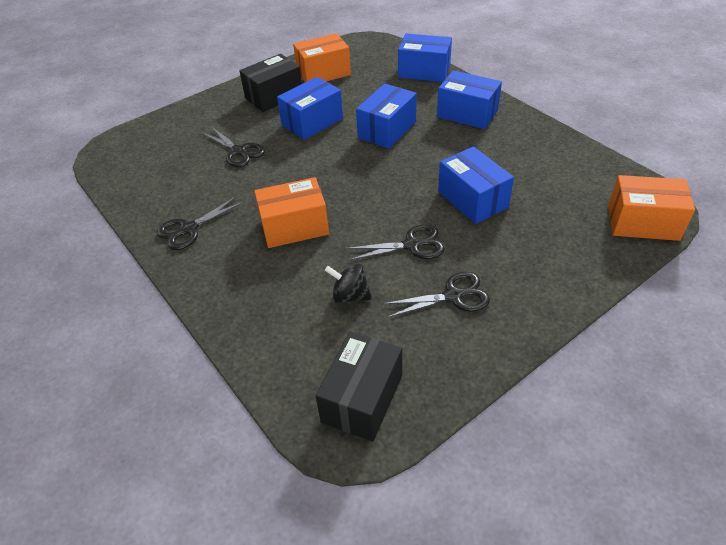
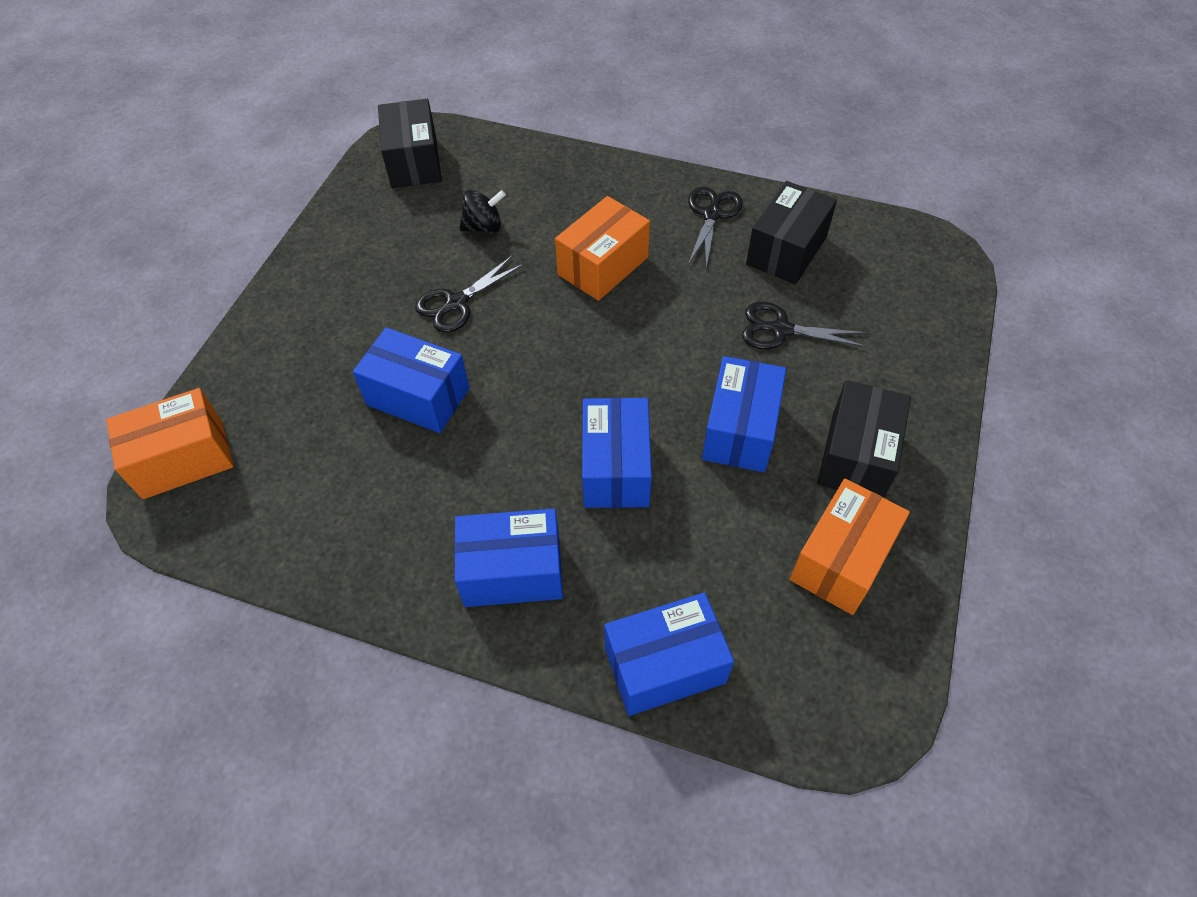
camera: 145 degrees right, 10 degrees up
(178, 187) = (786, 250): none -> black box
(453, 296) = (381, 269): black scissors -> none

